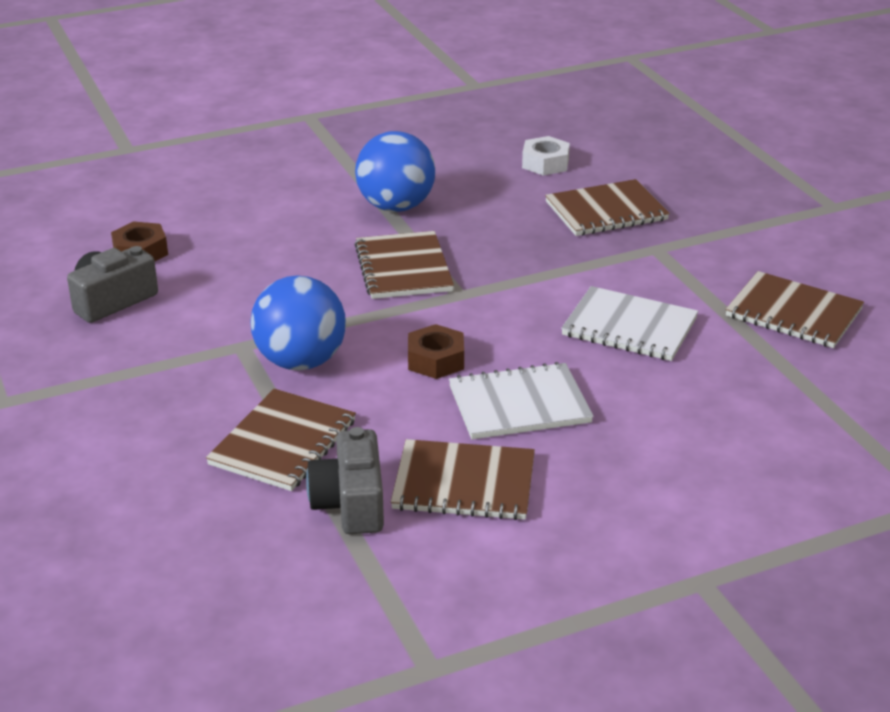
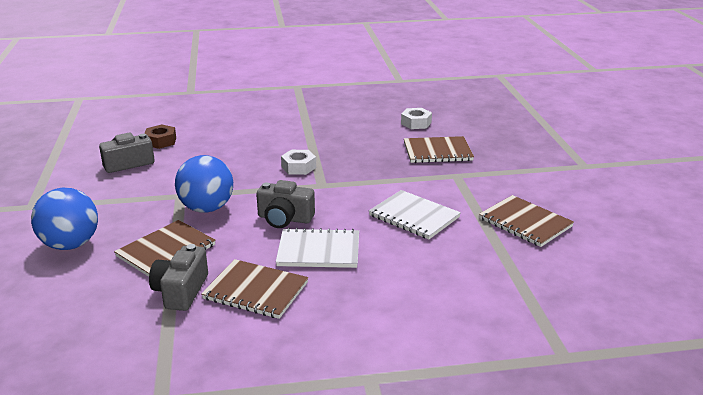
camera: 15 degrees right, 5 degrees down
(396, 207) = (315, 135): blue ball -> blue ball (70, 245)
(403, 268) = (298, 167): brown notebook -> white nut
(436, 360) = (284, 218): brown nut -> grey camera

